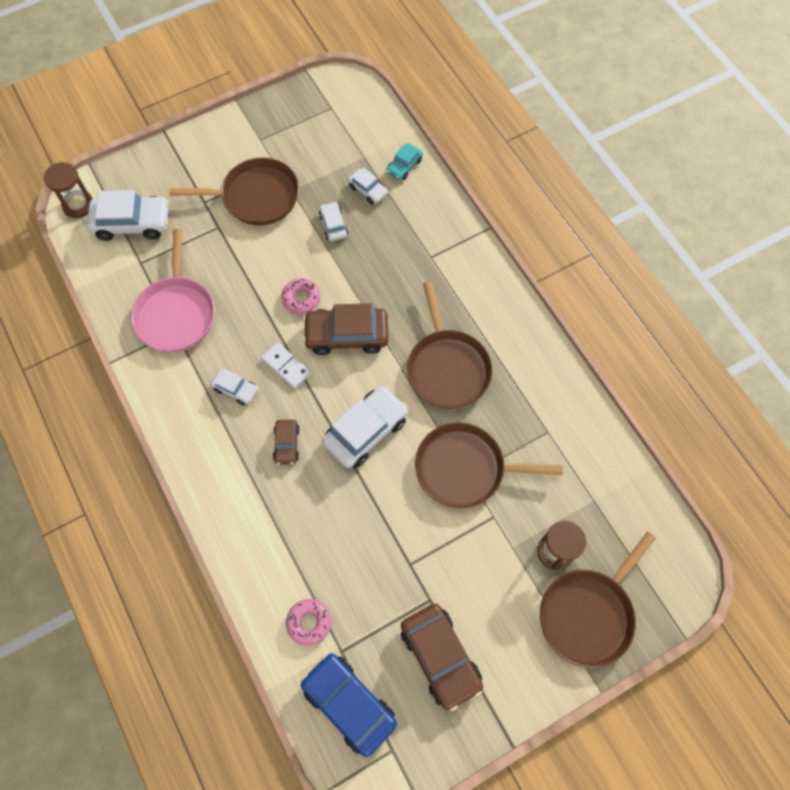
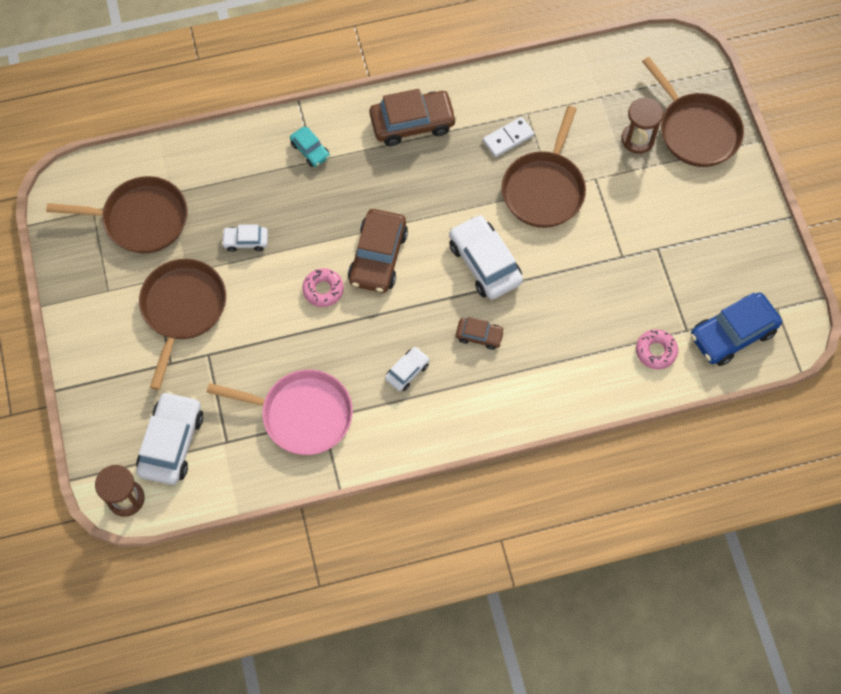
camera: 75 degrees left, 0 degrees up
(286, 366) = (395, 319): white domino -> white domino (508, 138)
(368, 190) = (214, 198): white car -> none
(404, 166) = (196, 157): turquoise car -> turquoise car (310, 150)
(440, 657) = (708, 252): brown car -> brown car (412, 123)
(447, 368) = (440, 177): brown pan -> brown pan (141, 219)

